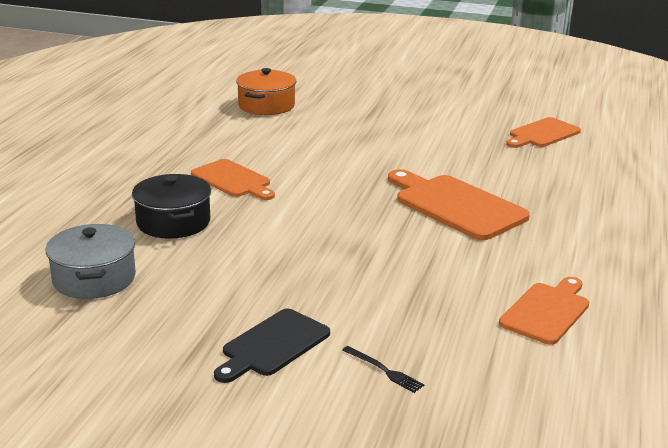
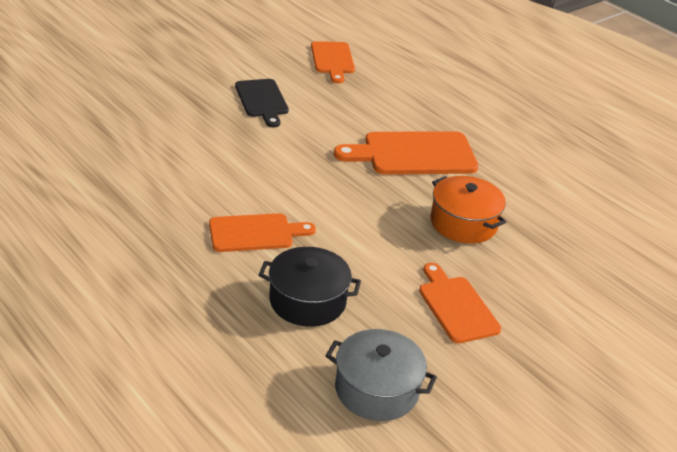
camera: 60 degrees left, 10 degrees up
(266, 105) = (107, 144): orange pot -> orange pot (463, 223)
(272, 345) = (557, 334): black cutting board -> black cutting board (262, 100)
(384, 370) = (621, 298): black fork -> none
(547, 311) = (590, 198): orange cutting board -> orange cutting board (456, 306)

